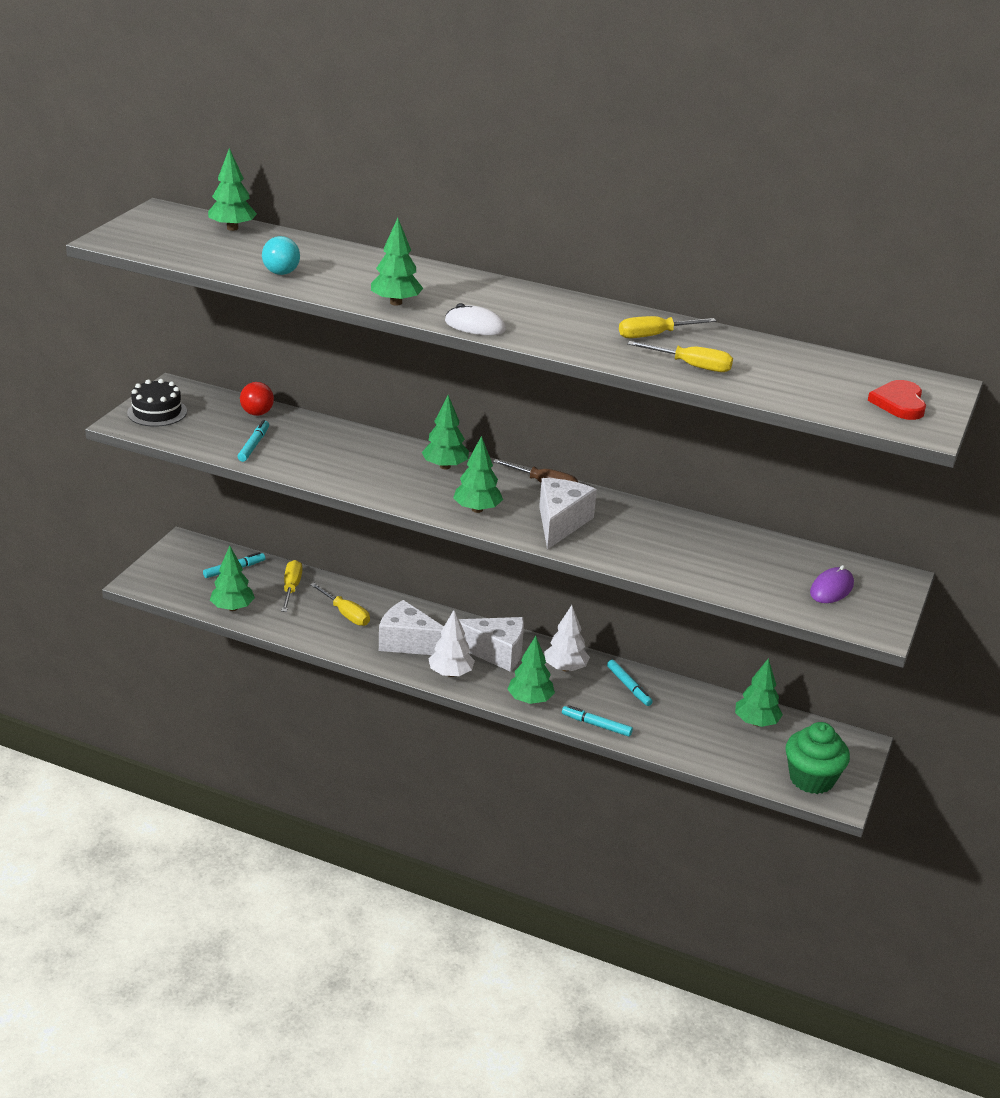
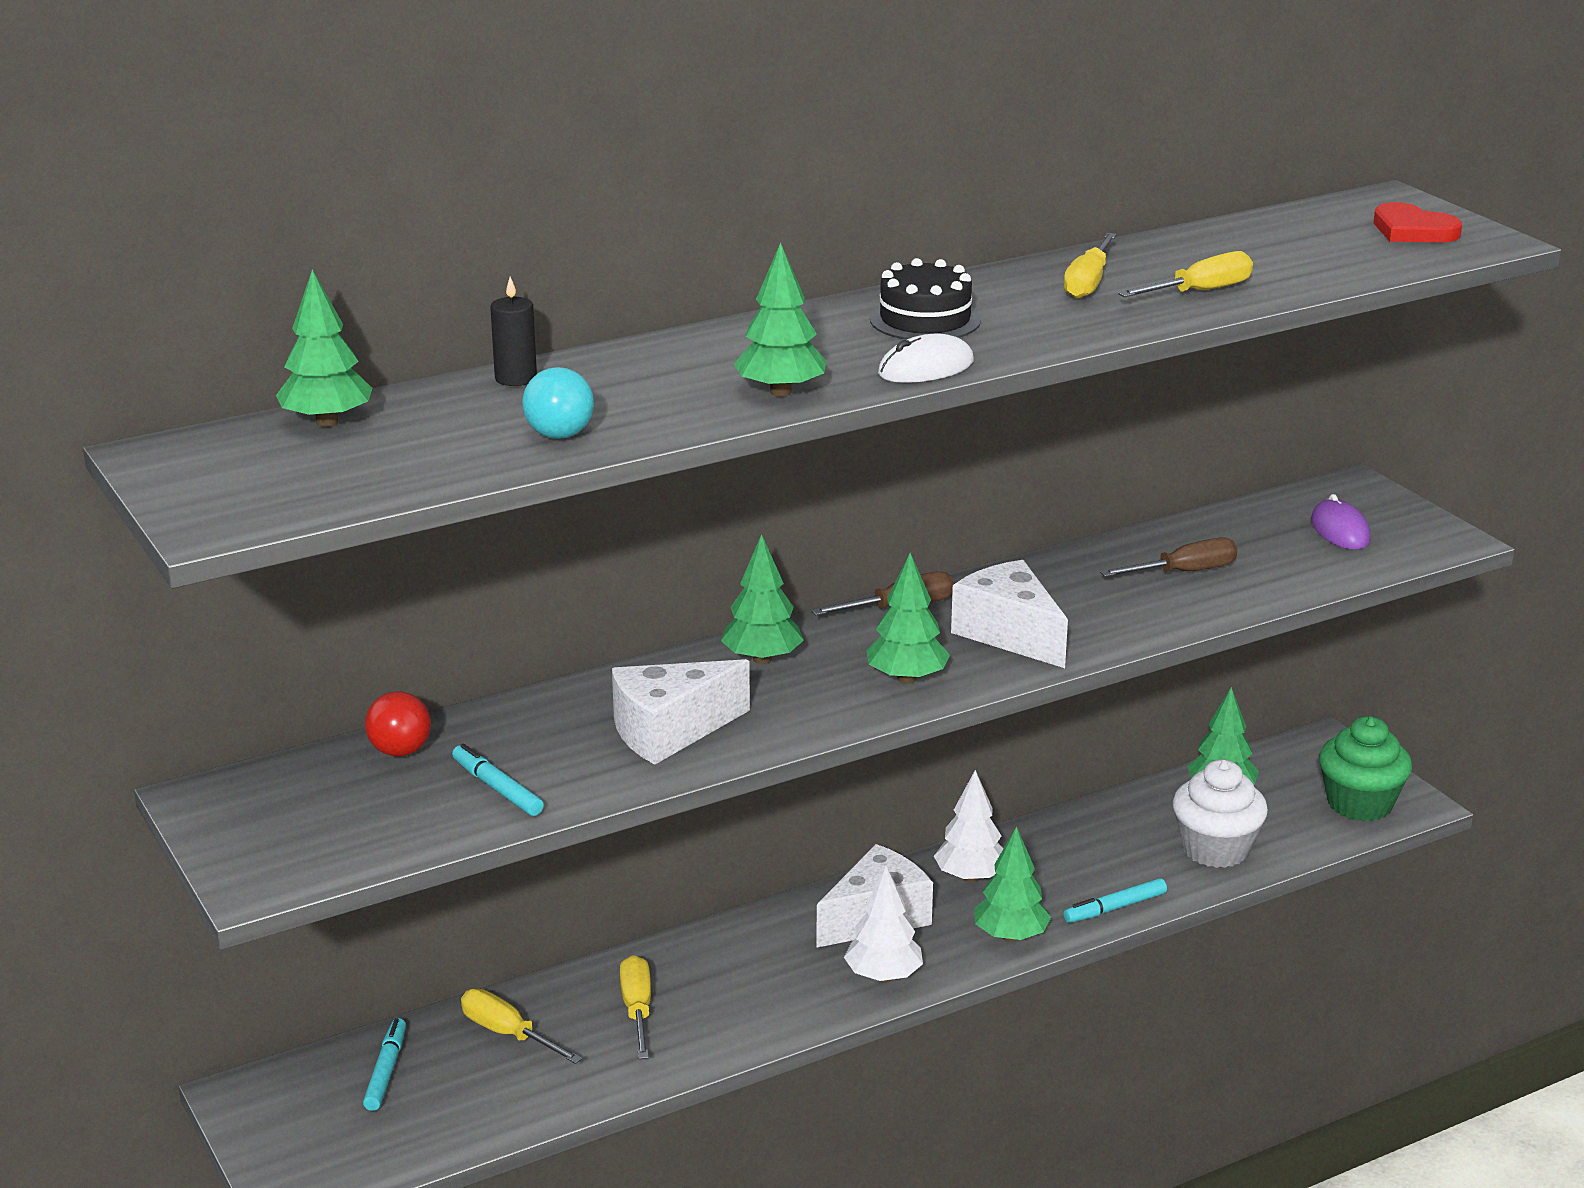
camera: 50 degrees left, 5 degrees down
(157, 412) = (264, 840): black cake -> black cake (925, 320)
(232, 608) = (490, 1115): green tree -> none
(329, 247) = (515, 378): none -> black candle
(346, 614) = (637, 1010): yellow screwdriver -> yellow screwdriver turned 90 degrees counterclockwise
(408, 643) = (772, 982): white cheese -> white cheese (669, 731)
(629, 686) = (1060, 847): turquoise marker -> none
(695, 740) = (1215, 849): none -> white cupcake
(703, 553) = (1184, 572): none -> brown screwdriver

